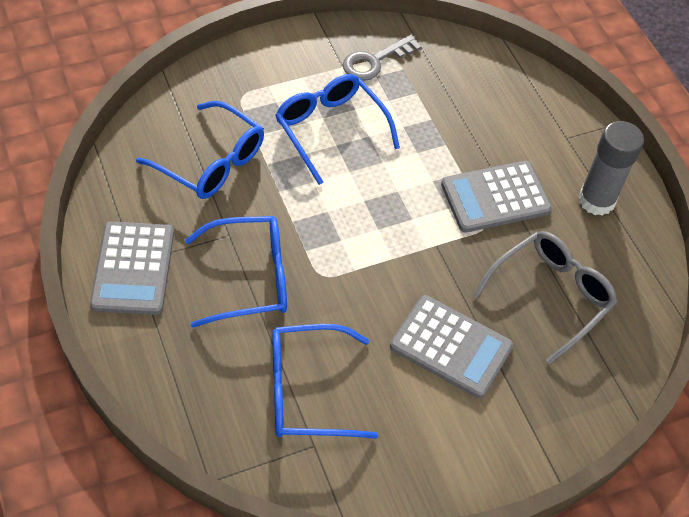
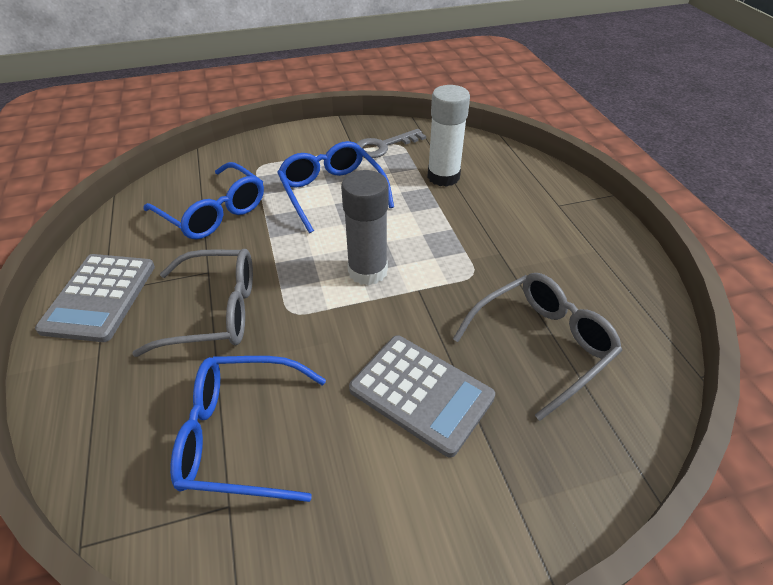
camera: 10 degrees right, 10 degrees down
(248, 278) = (213, 311): blue glasses -> grey glasses
(446, 104) = (443, 177): none -> white glue stick
(495, 197) = (484, 250): grey calculator -> none
(596, 200) = (590, 256): grey glue stick -> grey glue stick (367, 271)

